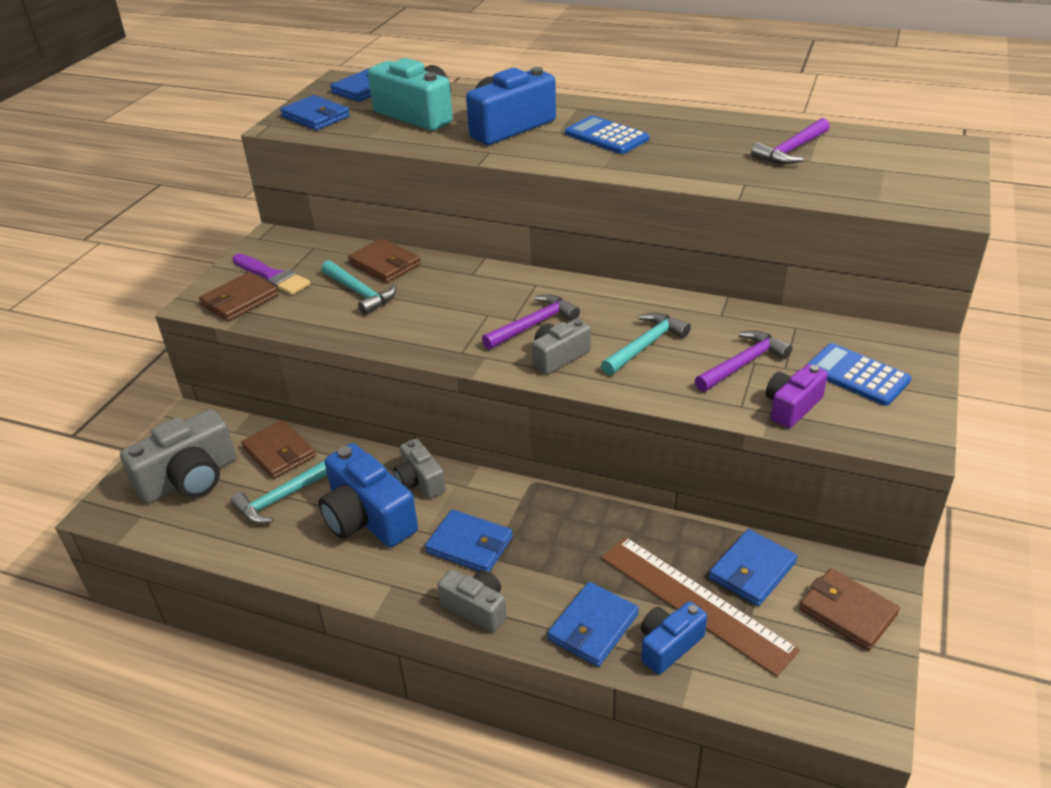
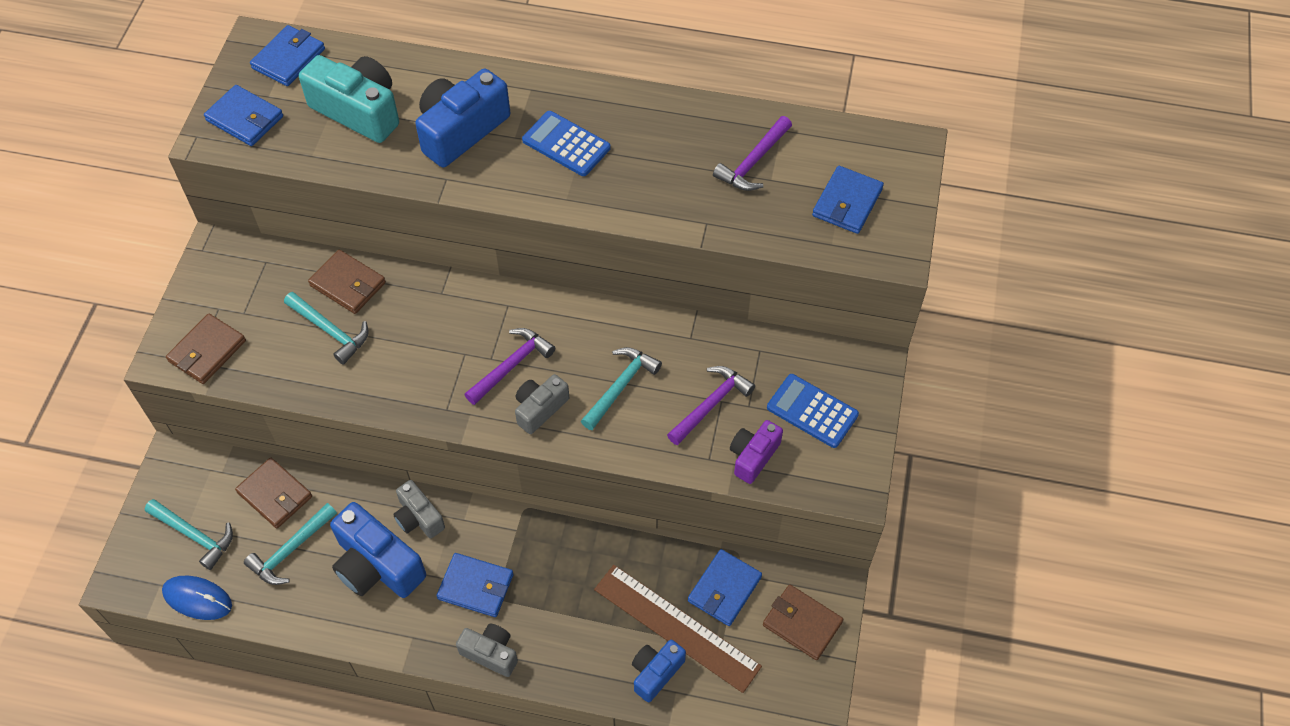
camera: 10 degrees left, 20 degrees up
(175, 531) = (197, 599): none -> blue mouse
(190, 478) = (194, 535): grey camera -> turquoise hammer
(272, 276) = (232, 311): purple brush -> none
(593, 627) = (592, 661): blue wallet -> blue wallet (847, 202)

